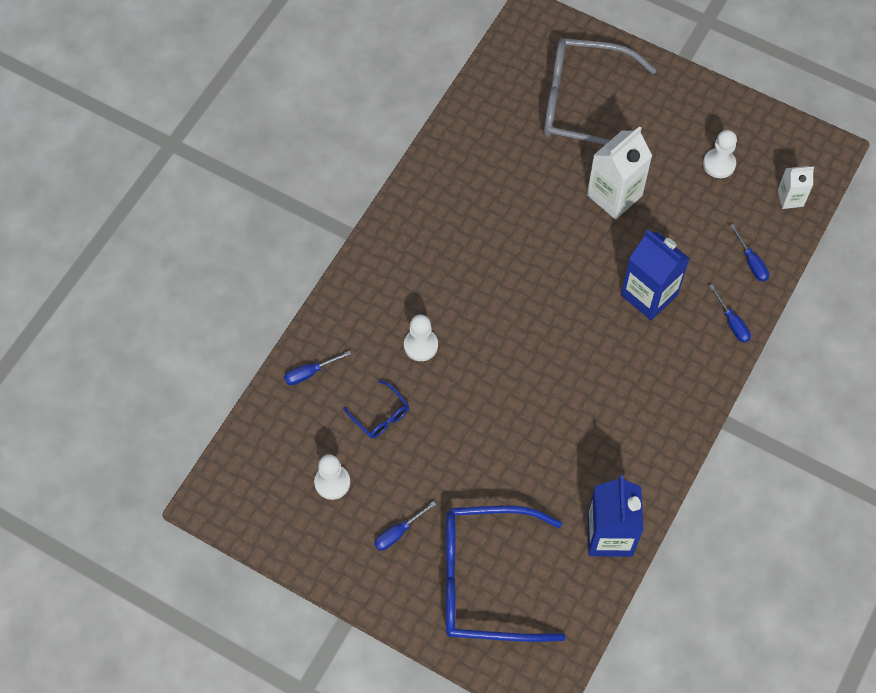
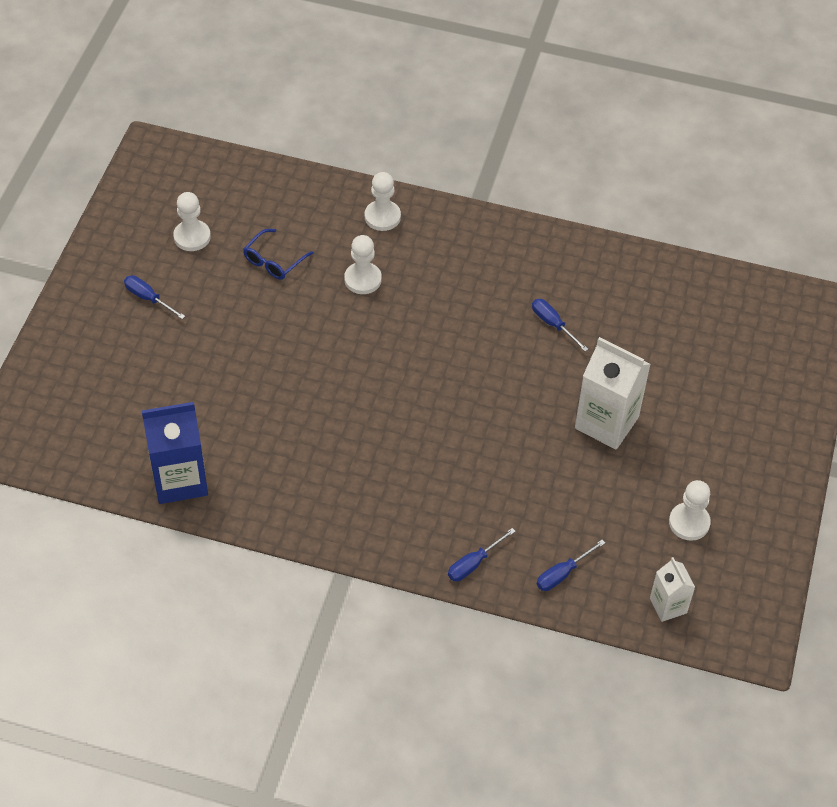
camera: 75 degrees right, 10 degrees down
(310, 373) = (307, 197): blue screwdriver -> blue screwdriver (553, 324)
(351, 314) = (382, 217): none -> white pawn
(486, 580) = (109, 379): blue glasses -> none
(583, 105) = (718, 375): grey glasses -> none
(649, 295) = (485, 475): blue carton -> none

